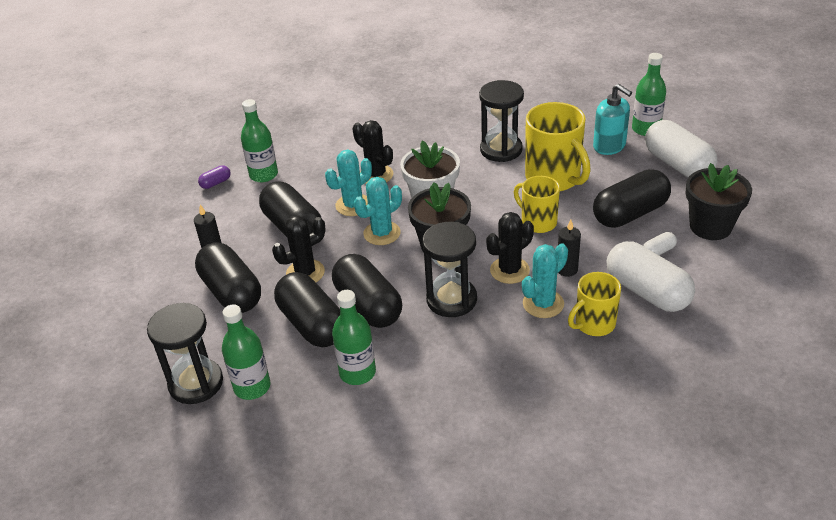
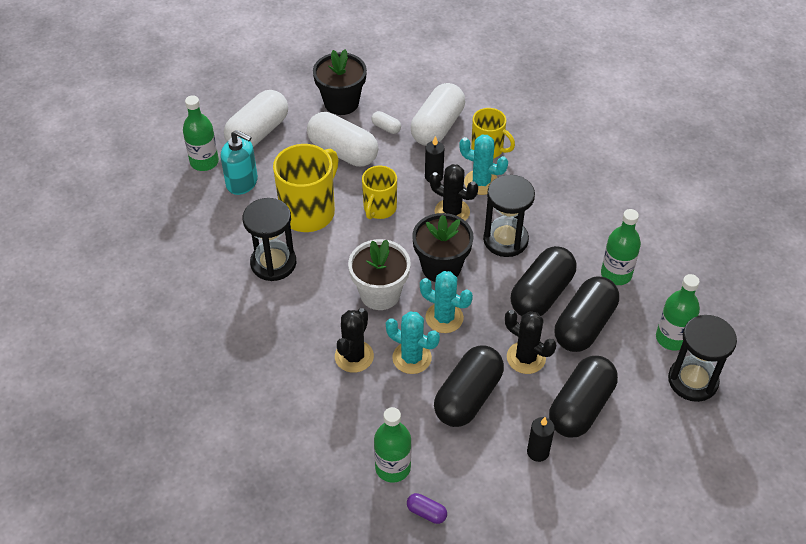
camera: 115 degrees left, 10 degrees up
(609, 146) = (242, 182): turquoise soap dispenser -> turquoise soap dispenser turned 90 degrees clockwise
(630, 214) = (343, 151): black capsule -> white capsule

